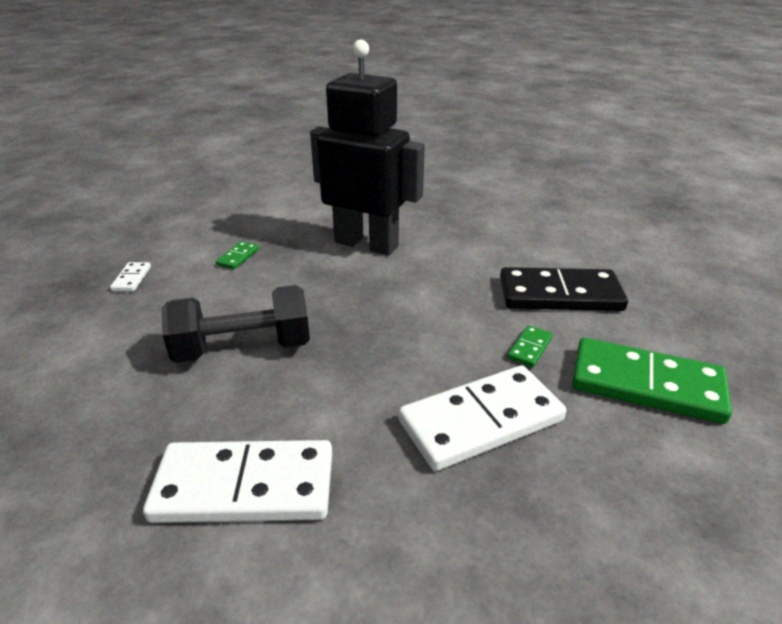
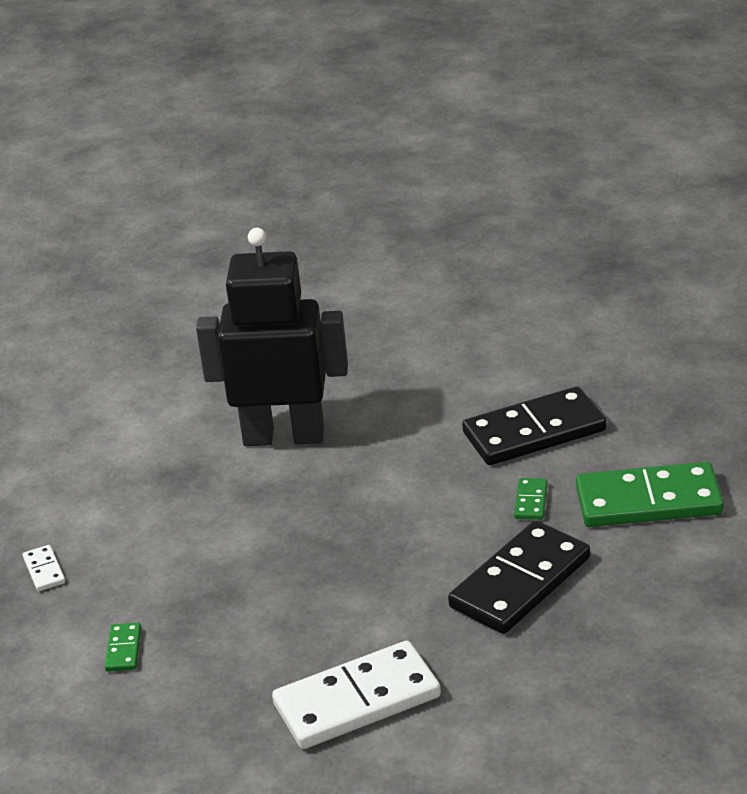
camera: 20 degrees left, 0 degrees up
(238, 257) = (144, 503): green domino -> green domino (123, 649)
(243, 348) = (250, 598): black dumbbell -> none
(480, 420) = (520, 582): white domino -> black domino

